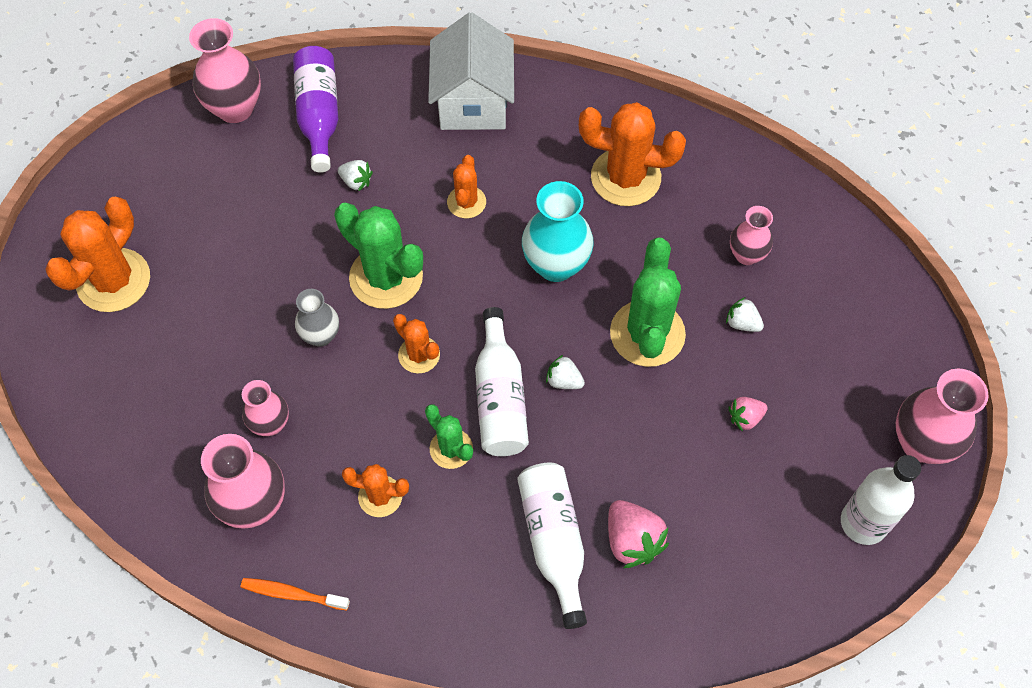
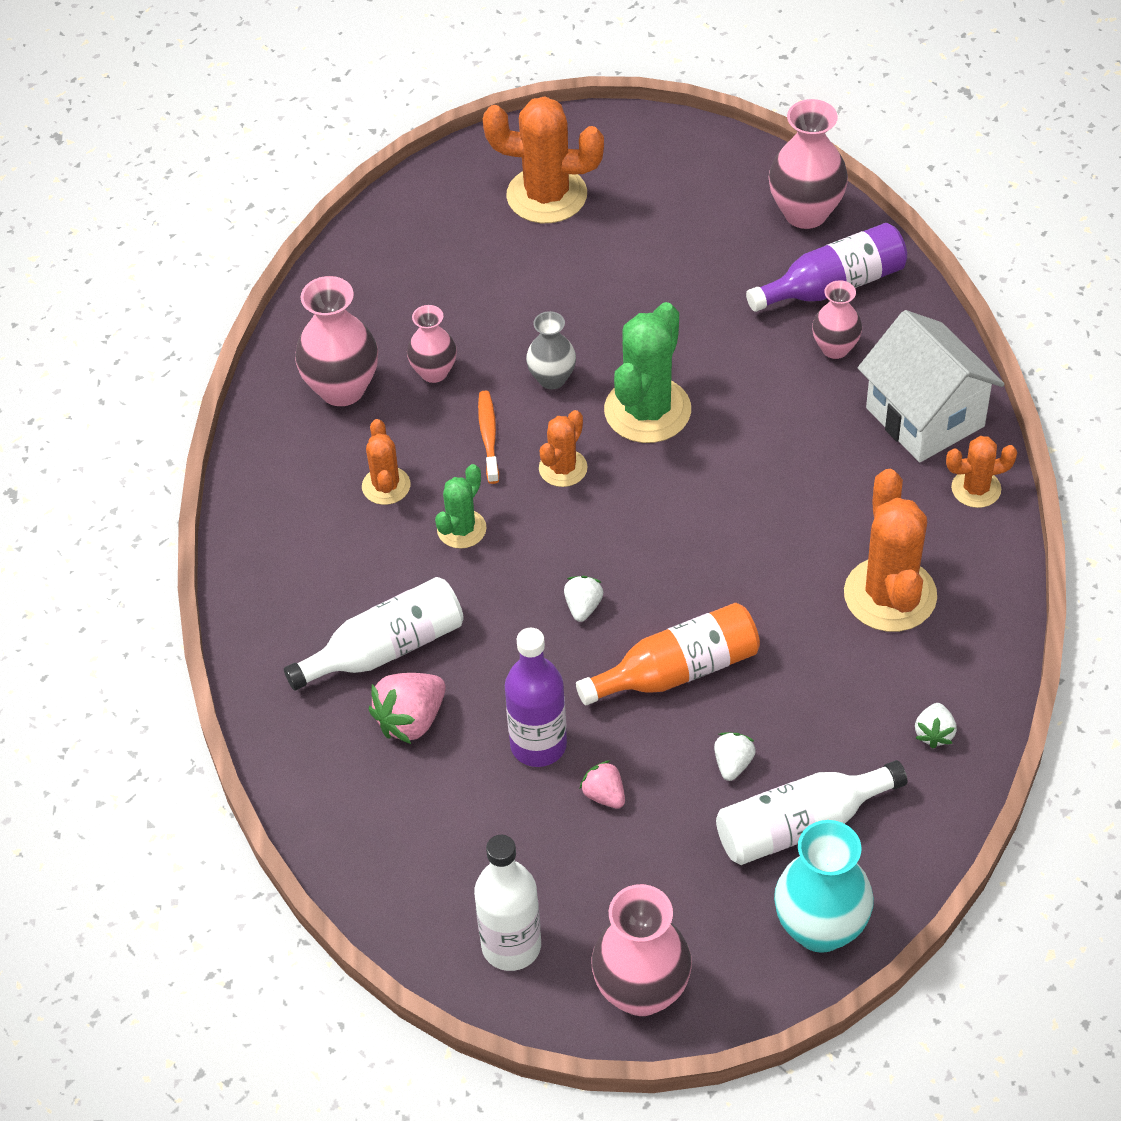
camera: 75 degrees right, 10 degrees down
(292, 594) = (259, 449): orange toothbrush -> orange toothbrush (488, 436)
(356, 181) = (759, 346): white strawberry -> white strawberry (934, 733)
(466, 202) = (779, 452): orange cactus -> orange cactus (976, 489)
(473, 102) = (925, 417): white house -> white house turned 75 degrees clockwise
(500, 397) = (539, 554): white bottle -> white bottle (800, 825)
(556, 265) = (732, 559): turquoise vase -> turquoise vase (820, 928)
(647, 333) = (678, 671): green cactus -> orange bottle
(685, 451) = (538, 745): none -> purple bottle
(746, 255) = (834, 747): pink vase -> pink vase (835, 348)

